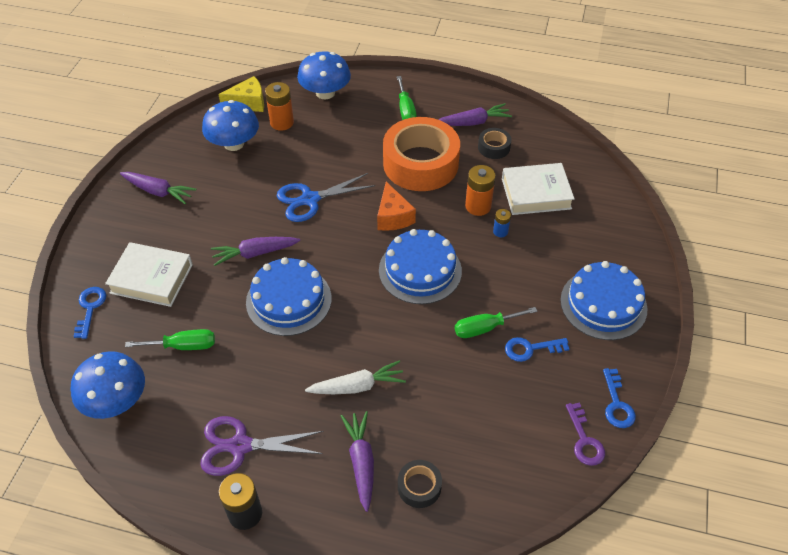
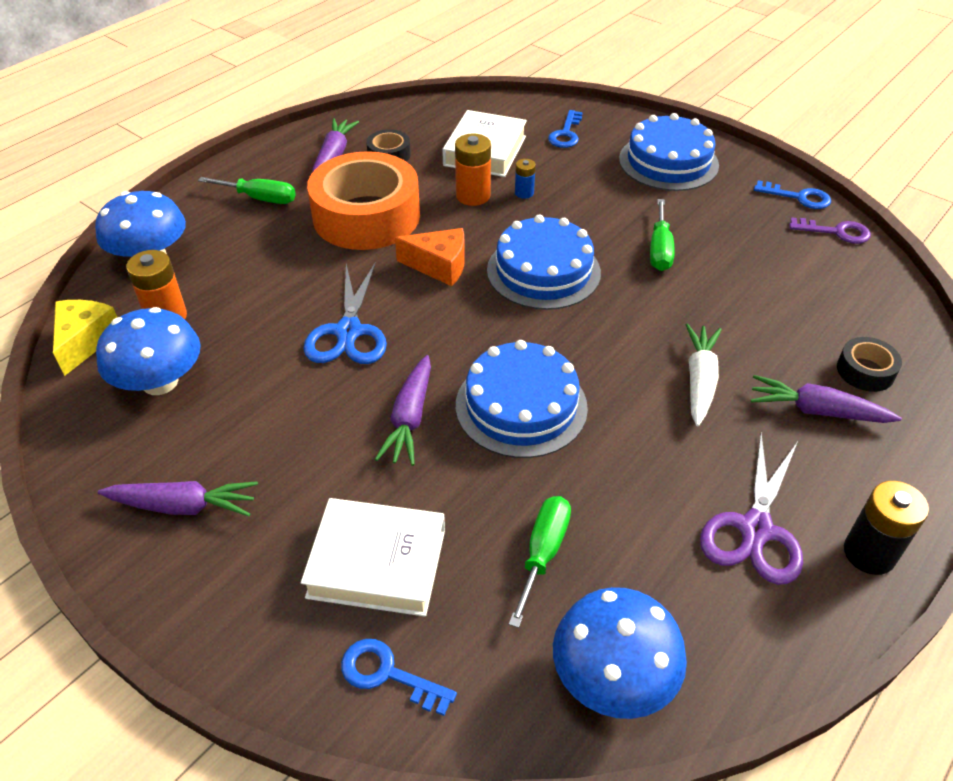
camera: 65 degrees left, 5 degrees down
(151, 279) = (377, 563): white book -> white book turned 60 degrees clockwise
(158, 191) = (183, 506): purple carrot -> purple carrot turned 45 degrees clockwise
(530, 349) = (704, 227): blue key -> blue key (566, 134)

